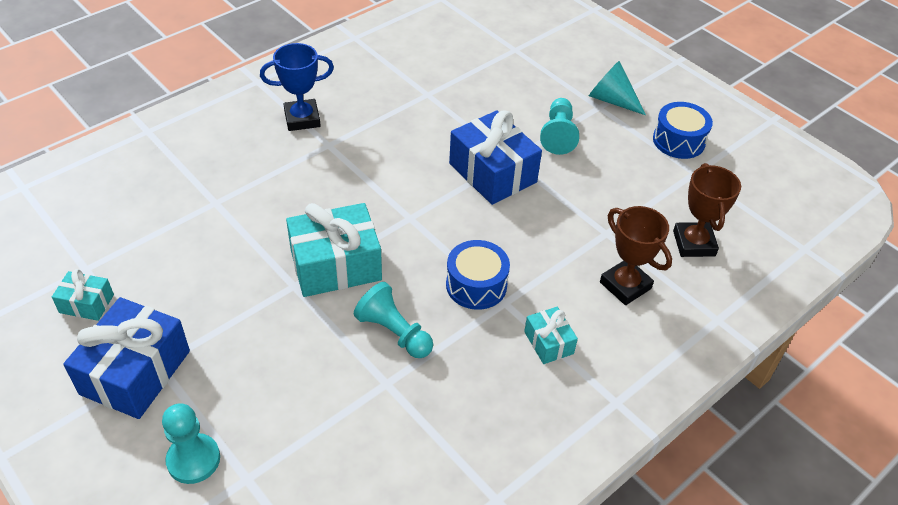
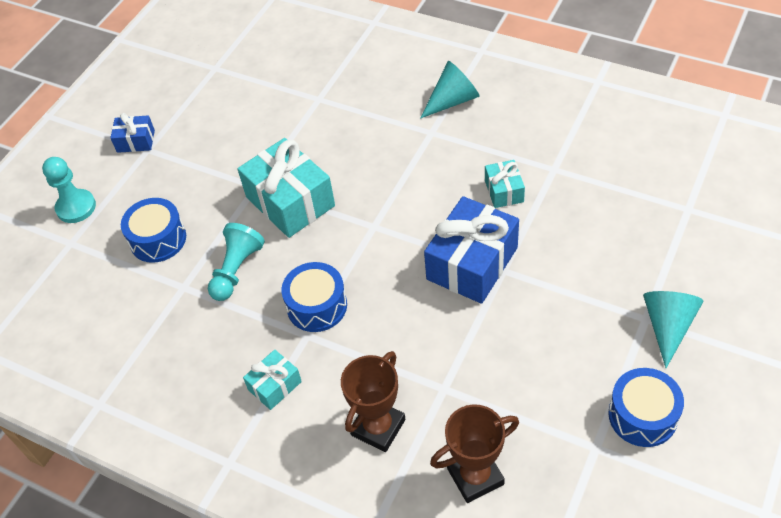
camera: 75 degrees right, 5 degrees up
(86, 304) = (184, 86): turquoise gift -> turquoise gift (504, 191)
(135, 372) = (136, 141): blue gift -> blue gift, size x0.51
(302, 119) = (452, 100): blue trophy -> turquoise cone
(305, 389) = (158, 239): none -> blue drum
(558, 135) = (568, 297): turquoise pawn -> none

